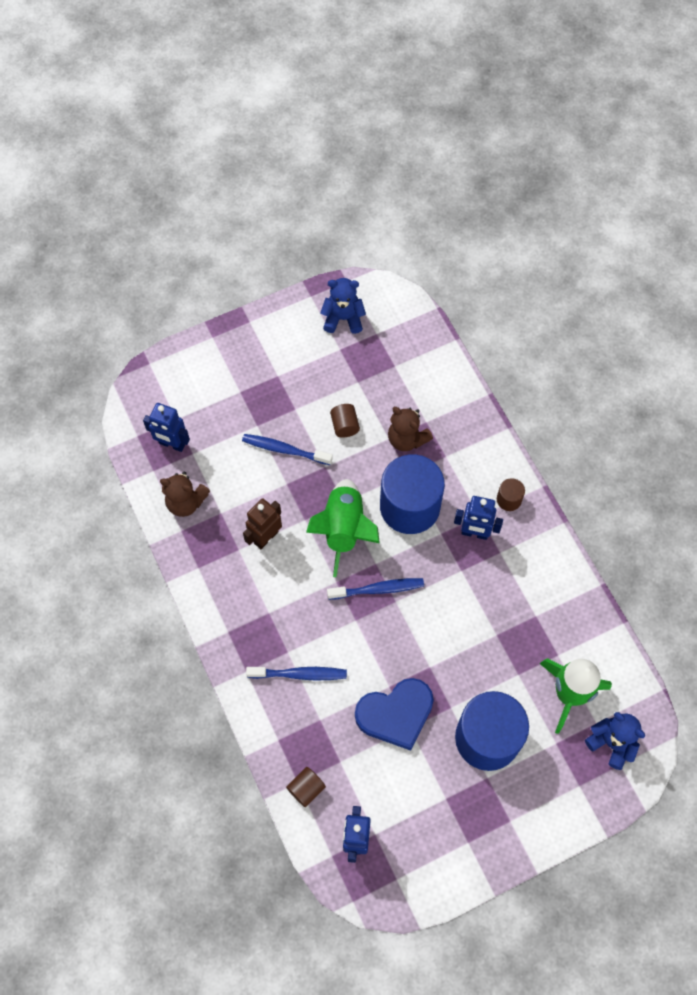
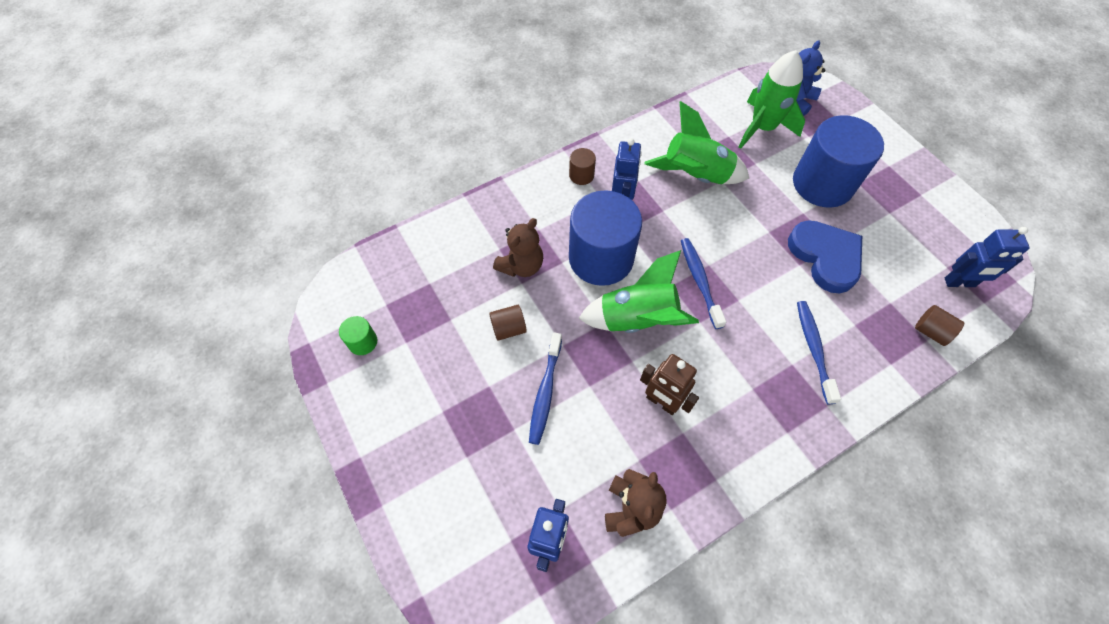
camera: 95 degrees left, 5 degrees down
(343, 318) = (363, 342): blue teddy bear -> green cylinder
(503, 608) = (695, 176): none -> green rocket

